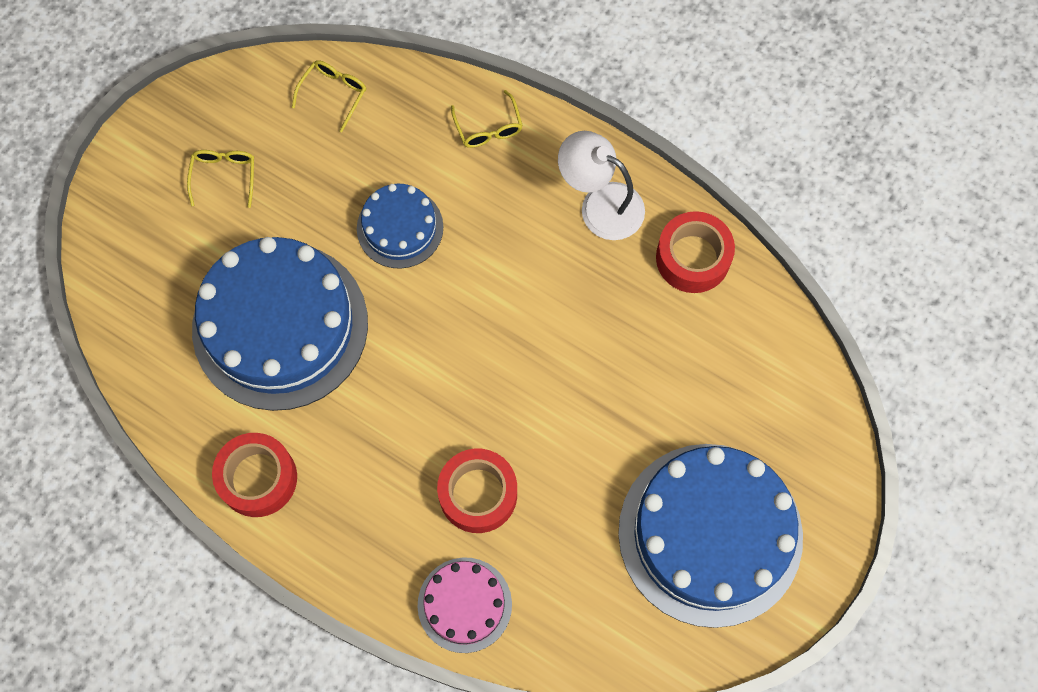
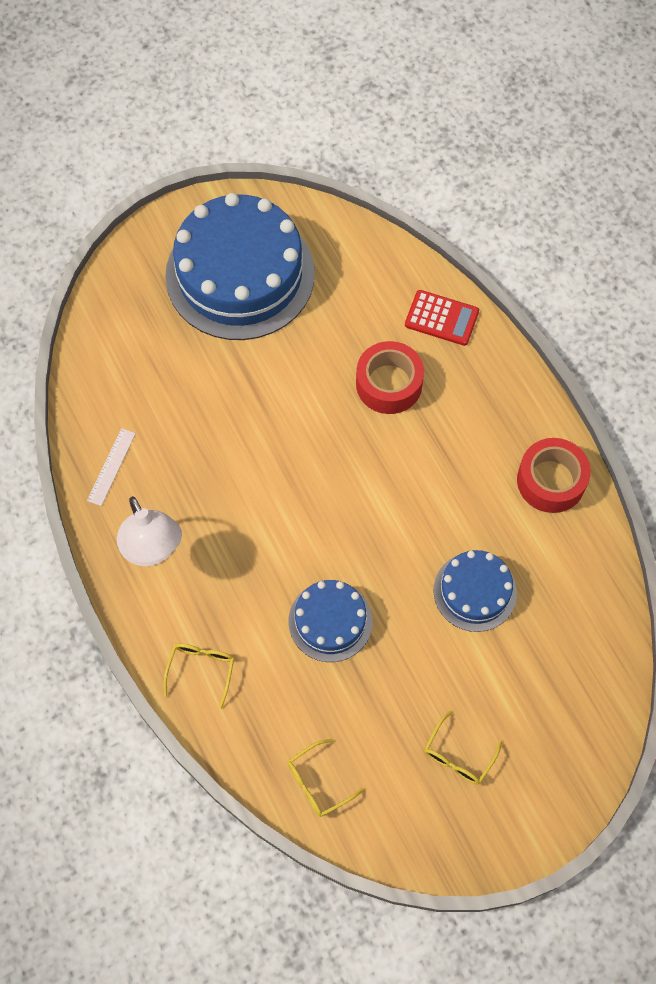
camera: 150 degrees left, 5 degrees down
(280, 325) = (475, 591): blue cake -> blue cake, size x0.51
(464, 604) = (441, 318): pink cake -> red calculator
(693, 258) = (111, 467): red tape -> white ruler

